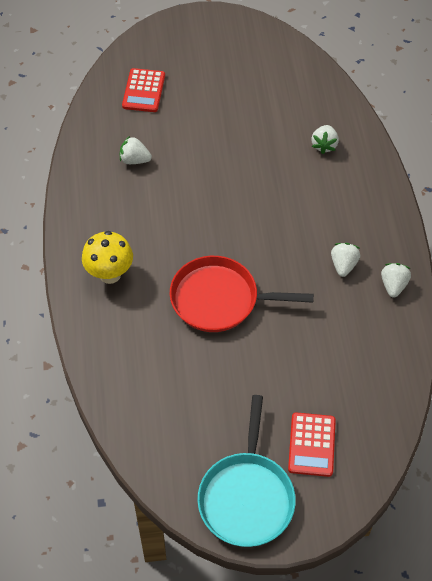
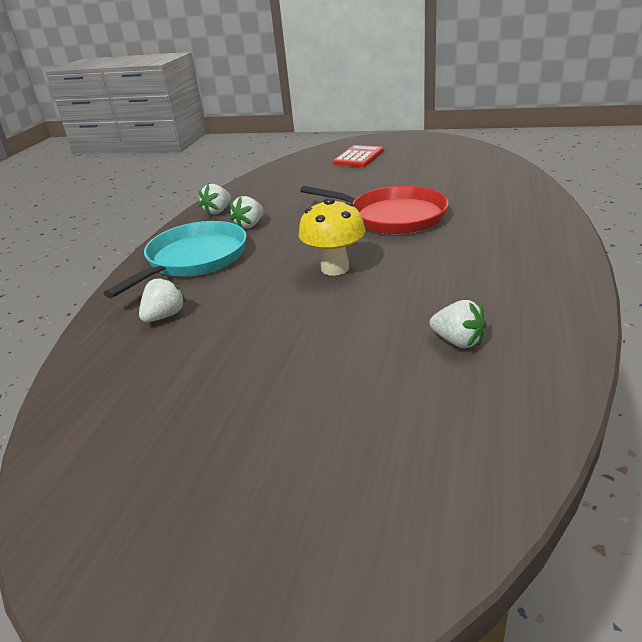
camera: 155 degrees left, 25 degrees down
(110, 274) = (516, 241): yellow mushroom -> yellow mushroom (335, 268)
(144, 91) = (408, 452): red calculator -> none
(247, 497) = (420, 145): turquoise pan -> turquoise pan (194, 259)

